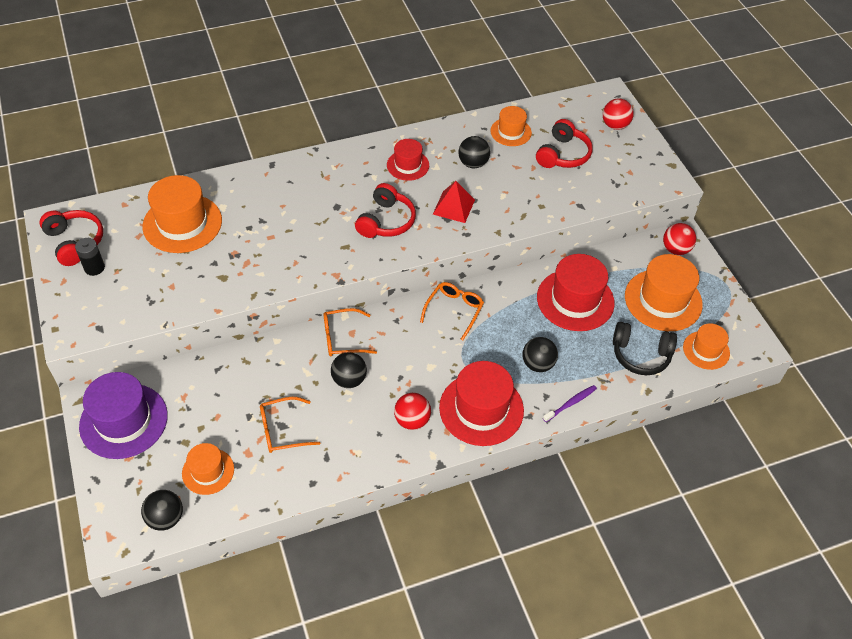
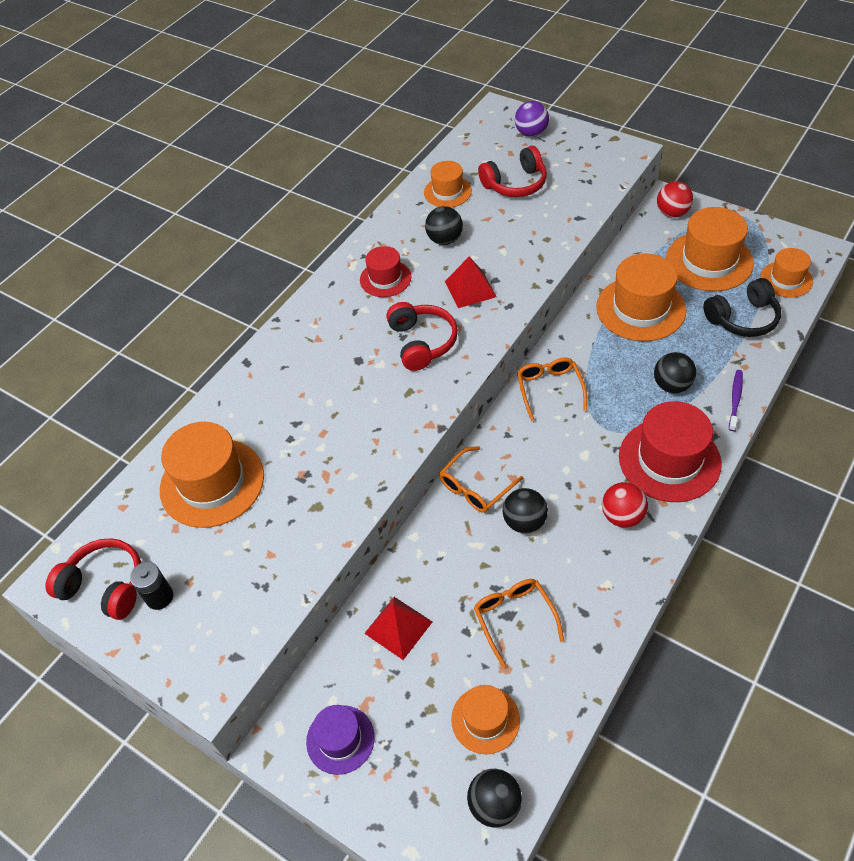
camera: 30 degrees left, 0 degrees up
(123, 421) = (340, 739): purple hat -> purple hat, size x0.58
(214, 385) = (398, 627): none -> red pyramid
(283, 430) = (514, 619): orange glasses -> orange glasses turned 120 degrees clockwise
(563, 154) = (515, 184): red headphones -> red headphones turned 75 degrees clockwise
(575, 300) = (640, 308): red hat -> orange hat
(615, 125) = (531, 133): red ball -> purple ball

